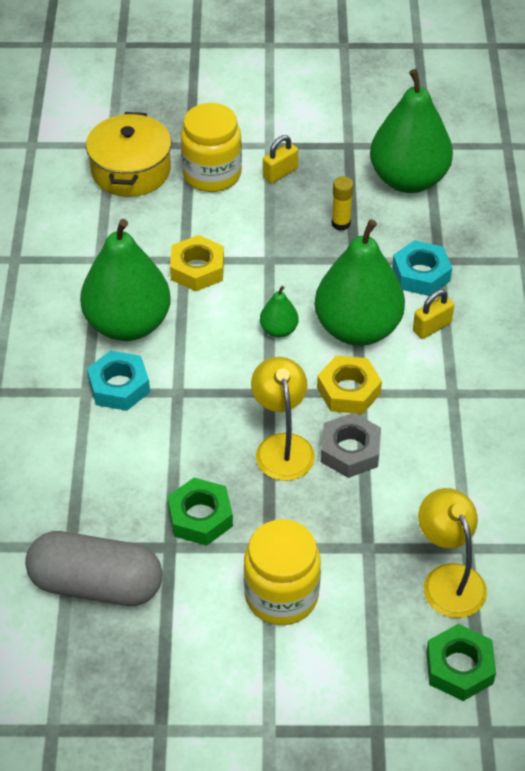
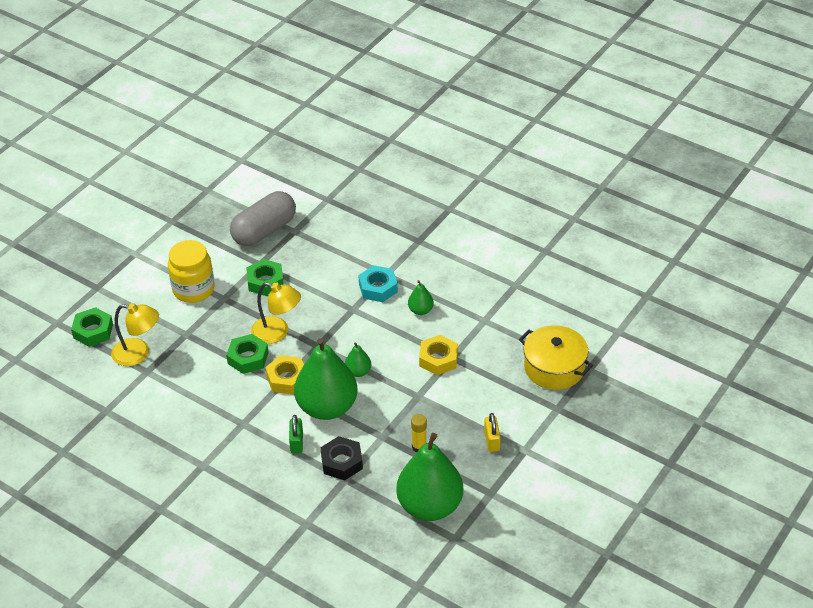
camera: 125 degrees right, 5 degrees down
(128, 324) = (420, 310): green pear -> green pear, size x0.44
(212, 174) = (518, 406): yellow jar -> none
(350, 451) = (248, 358): grey nut -> green nut
(421, 274) = (342, 462): turquoise nut -> black nut
(432, 327) = (296, 442): yellow padlock -> green padlock

